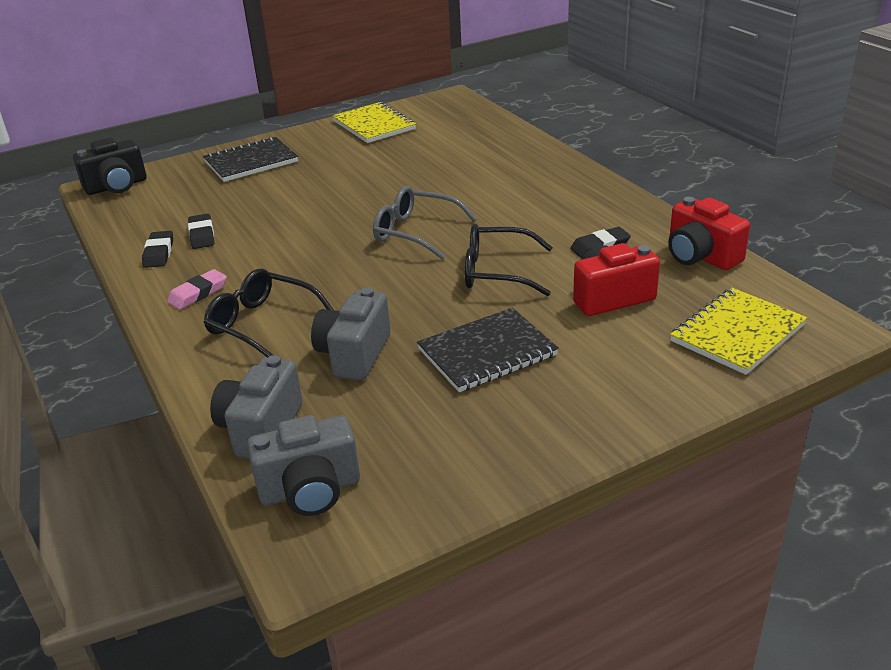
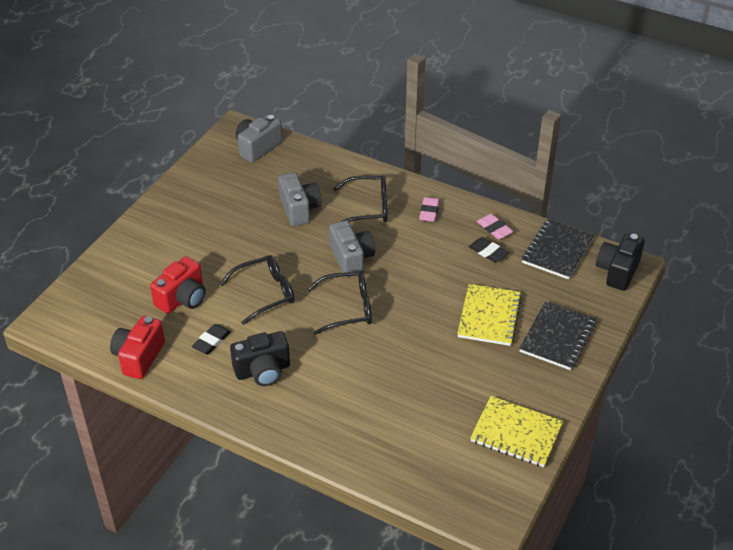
camera: 145 degrees right, 10 degrees up
(159, 253) = (494, 229): black eraser -> pink eraser
(261, 429) = (305, 161): grey camera -> grey camera (351, 258)
(416, 232) = (347, 308): grey glasses -> black glasses
(487, 352) = (230, 235): black notebook -> black notebook (557, 251)
(559, 210) = (263, 371): none -> black camera
(700, 256) = (139, 357): red camera -> red camera turned 90 degrees counterclockwise
(737, 333) = (97, 298): yellow notebook -> yellow notebook (489, 316)

